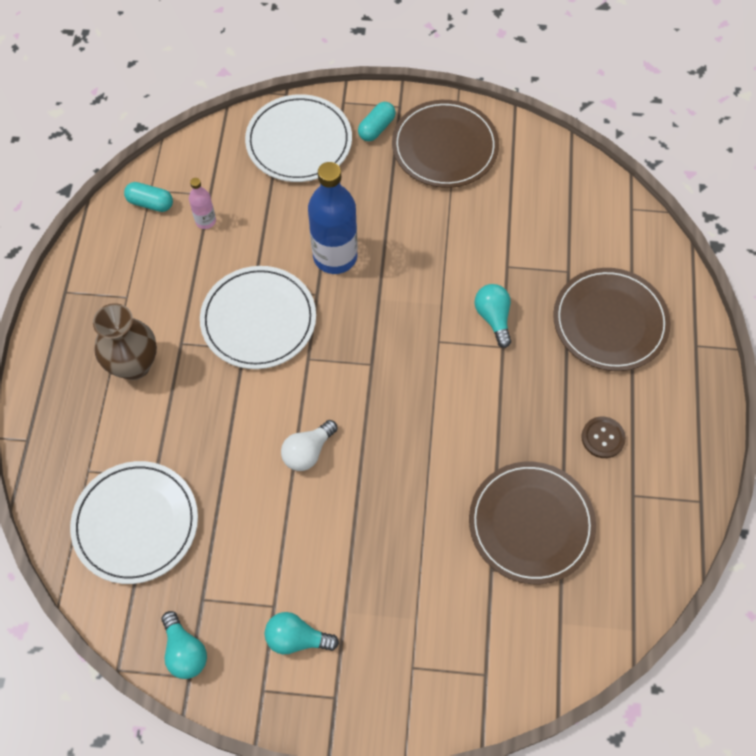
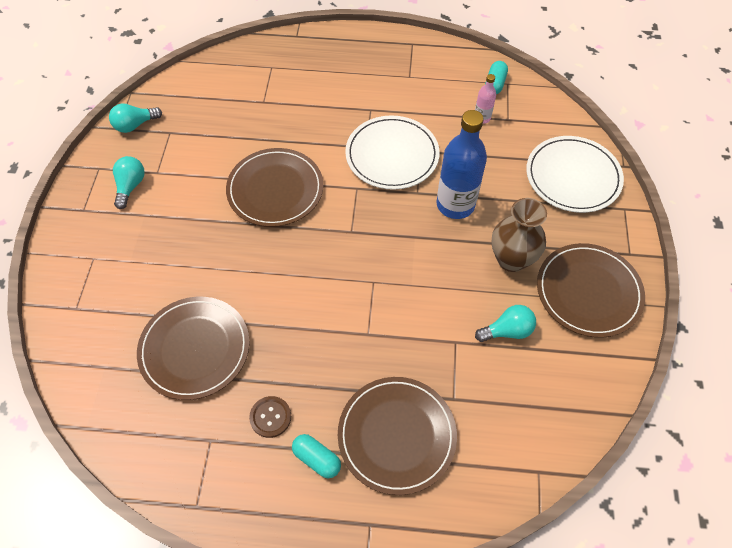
camera: 90 degrees right, 5 degrees down
(134, 365) = (352, 85): brown vase -> brown vase (511, 259)
(136, 523) = (230, 94): white plate -> none
(308, 452) = (275, 189): white light bulb -> brown plate
(376, 128) = (599, 235): turquoise capsule -> turquoise capsule (317, 459)
(493, 318) = (398, 327): turquoise light bulb -> turquoise light bulb (507, 331)

